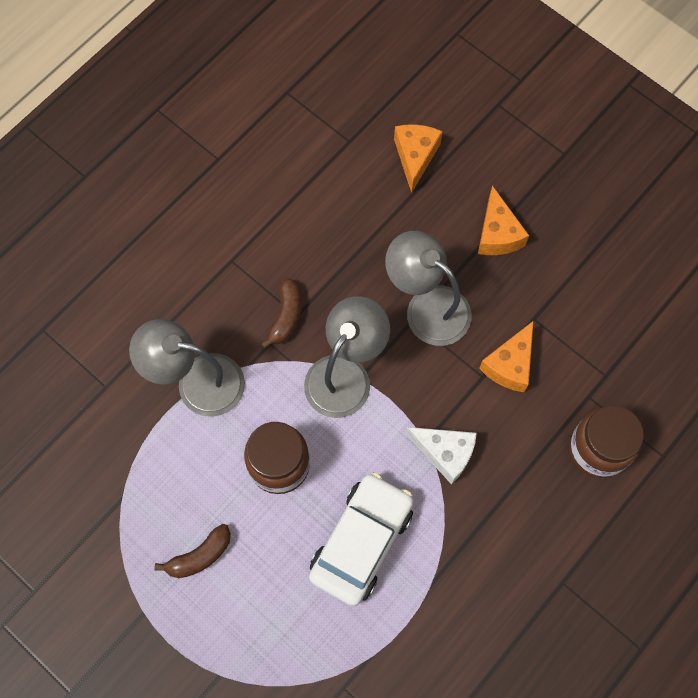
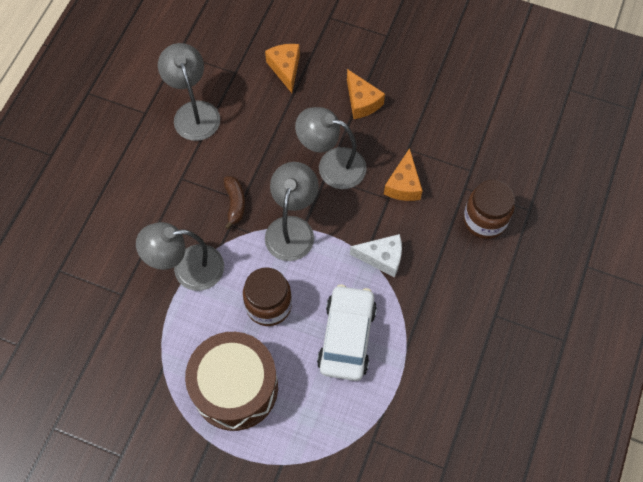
camera: 20 degrees left, 5 degrees down
(200, 556) = (235, 387): brown banana -> brown drum
(278, 177) = (194, 112): none -> grey lamp

